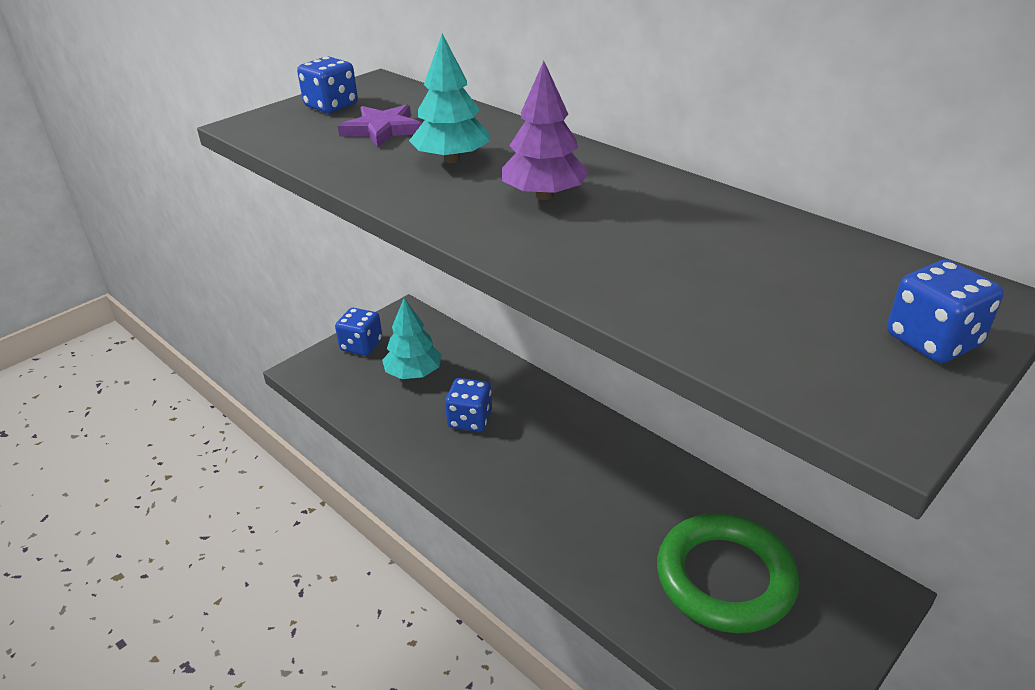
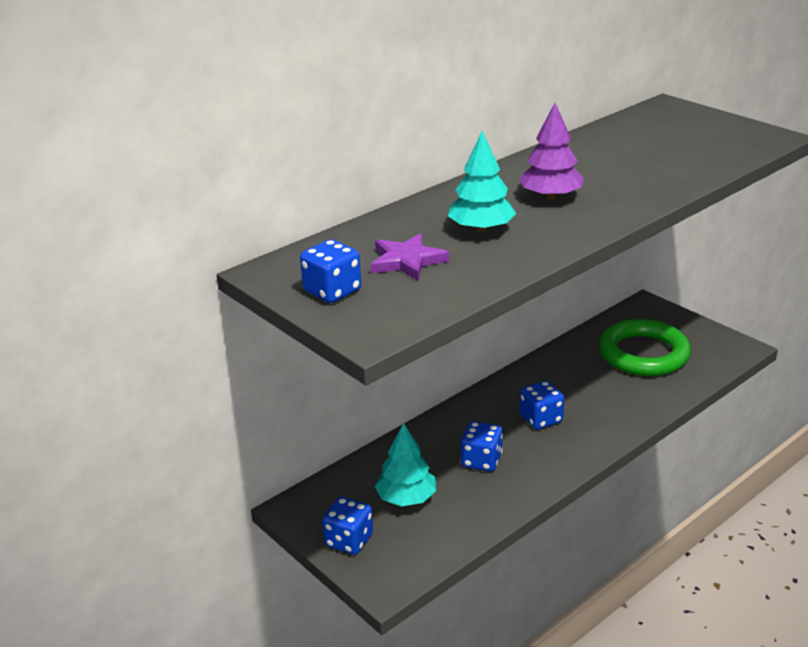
camera: 85 degrees left, 5 degrees down
(932, 340) = (707, 120): blue dice -> blue dice (541, 419)

